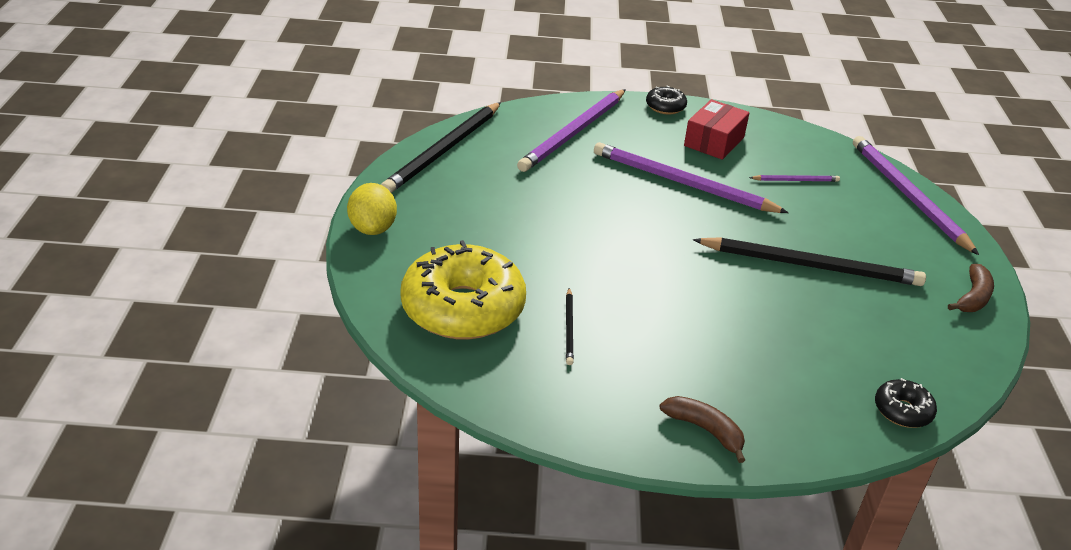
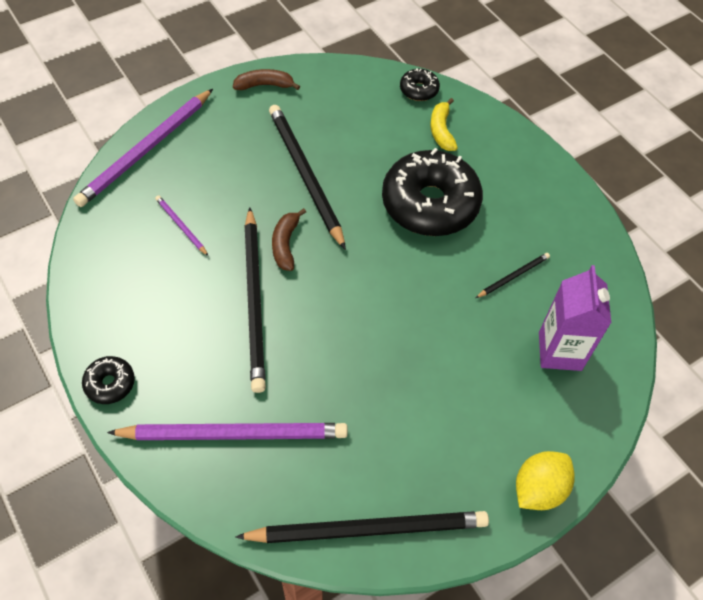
camera: 125 degrees left, 20 degrees up
(463, 308) = (560, 351): yellow donut -> purple carton
(682, 183) = (254, 301): purple pencil -> black pencil
(705, 430) = (528, 166): brown banana -> brown banana (285, 244)
(709, 324) = (430, 204): none -> black donut
(714, 141) = (155, 310): red box -> none
(815, 391) = (441, 131): none -> yellow banana

